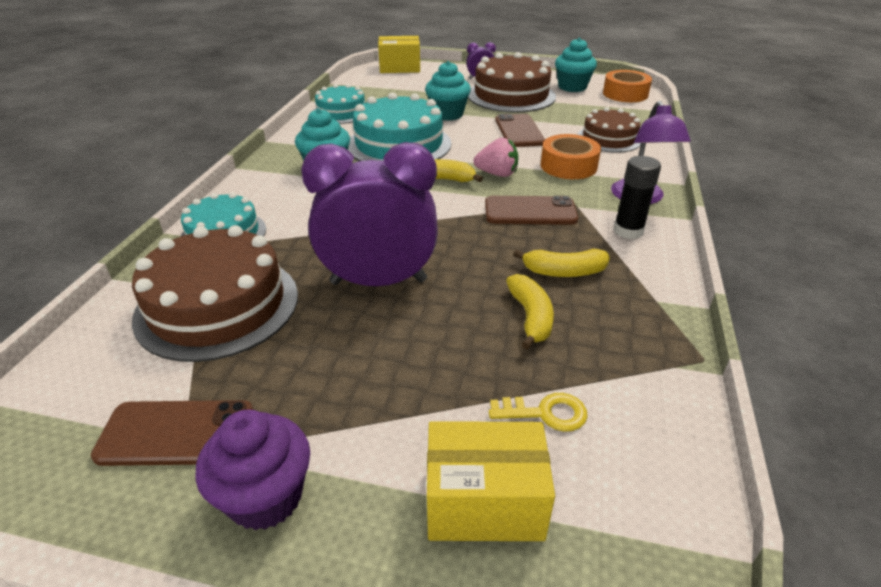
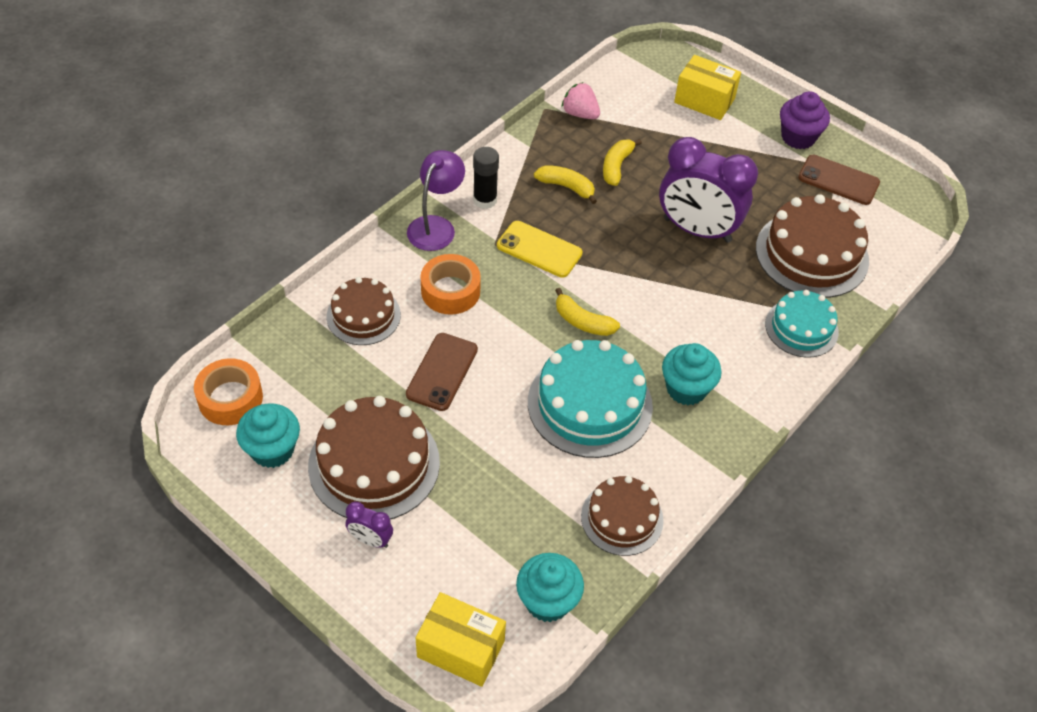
camera: 155 degrees left, 15 degrees up
(341, 112) = (622, 518): turquoise cake -> brown cake
(447, 114) = (493, 449): turquoise cupcake -> turquoise cupcake (547, 601)
(497, 174) = (527, 308): pink strawberry -> pink strawberry (580, 114)
(530, 211) = (539, 249): brown phone -> yellow phone
(545, 413) = (651, 119): yellow key -> none

